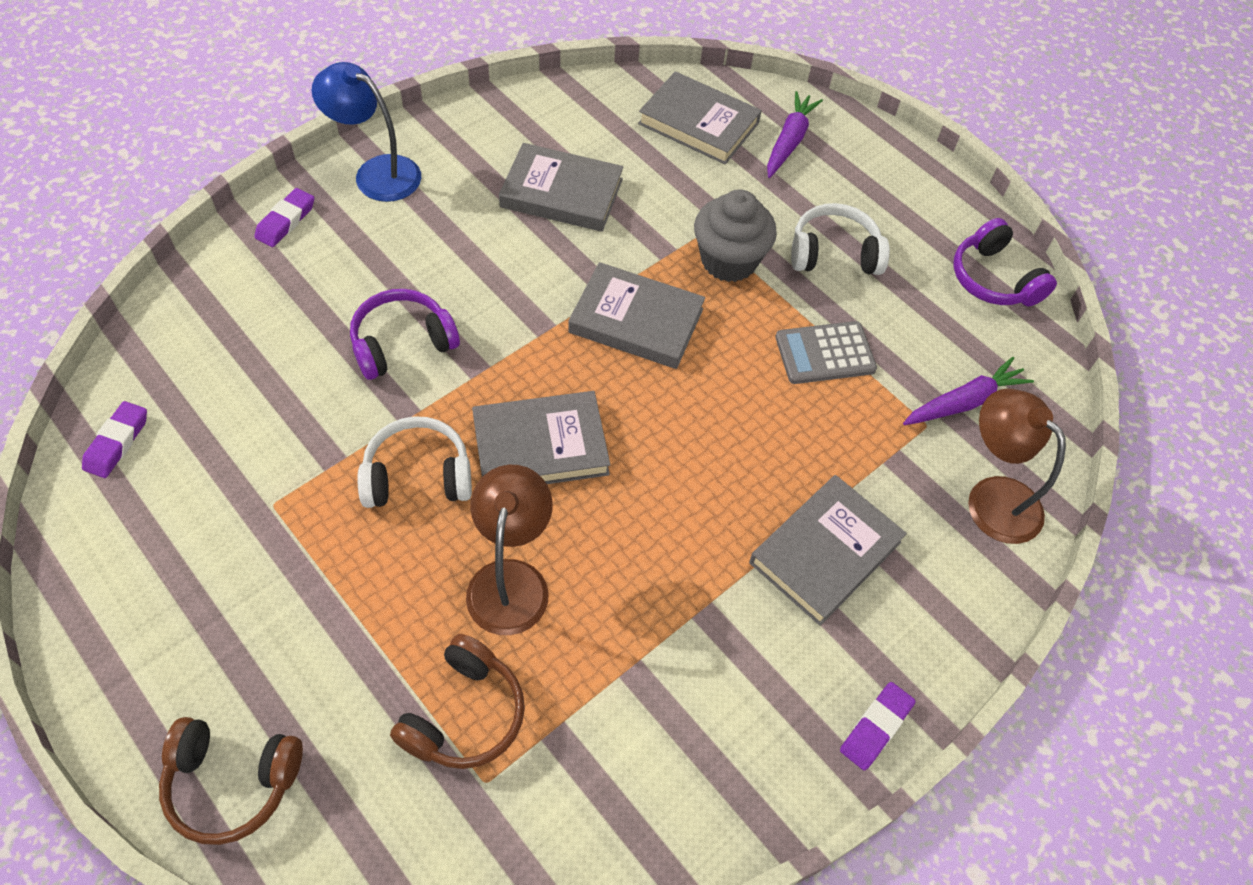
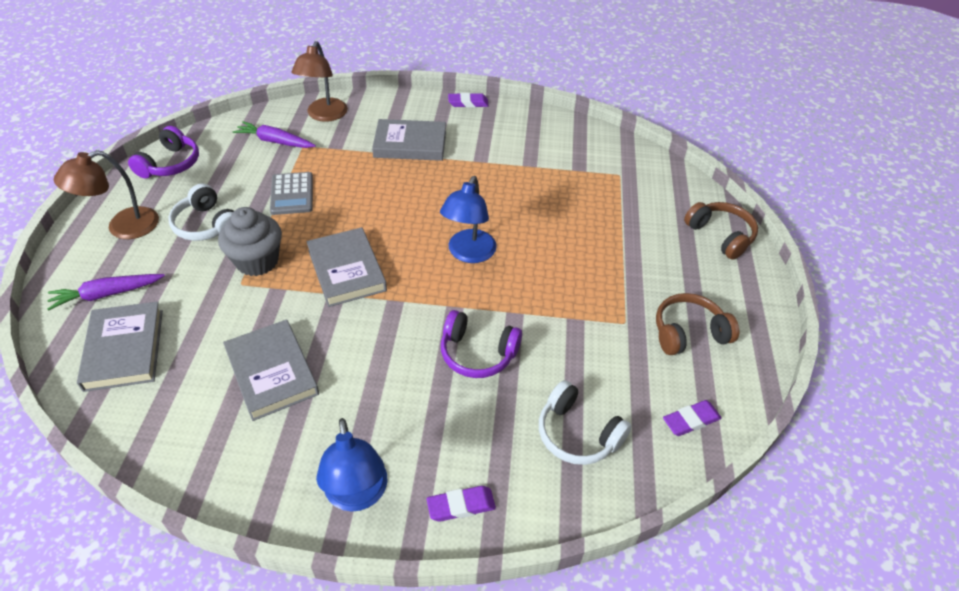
camera: 130 degrees left, 10 degrees down
(418, 475) = (540, 283): white headphones -> white headphones (577, 434)
(464, 714) = (608, 195): brown headphones -> brown headphones (688, 333)
(511, 580) = (543, 219): brown lamp -> brown lamp (123, 227)
(540, 446) = (468, 254): grey book -> blue lamp
(825, 353) = (292, 194): grey calculator -> grey calculator turned 45 degrees clockwise

